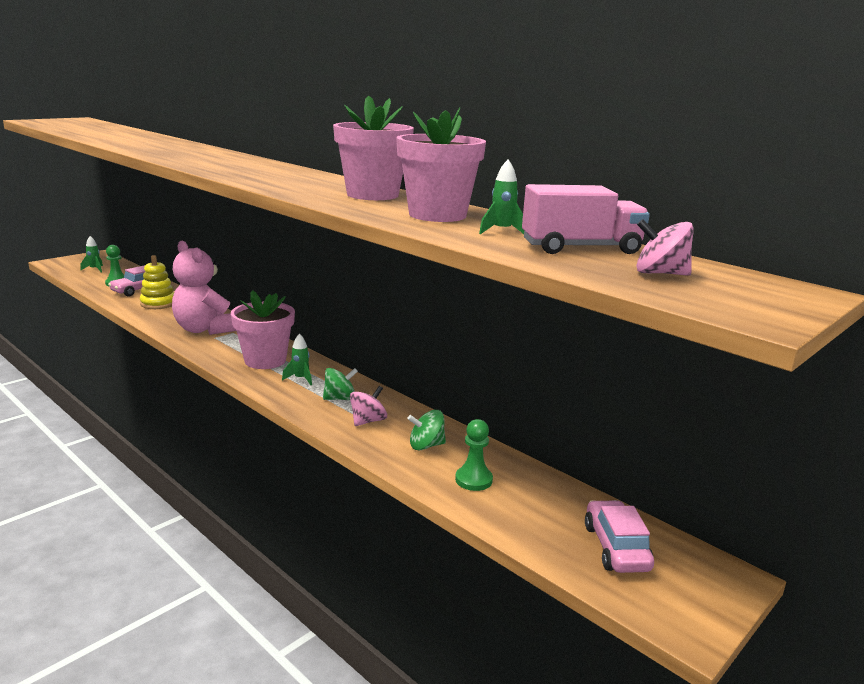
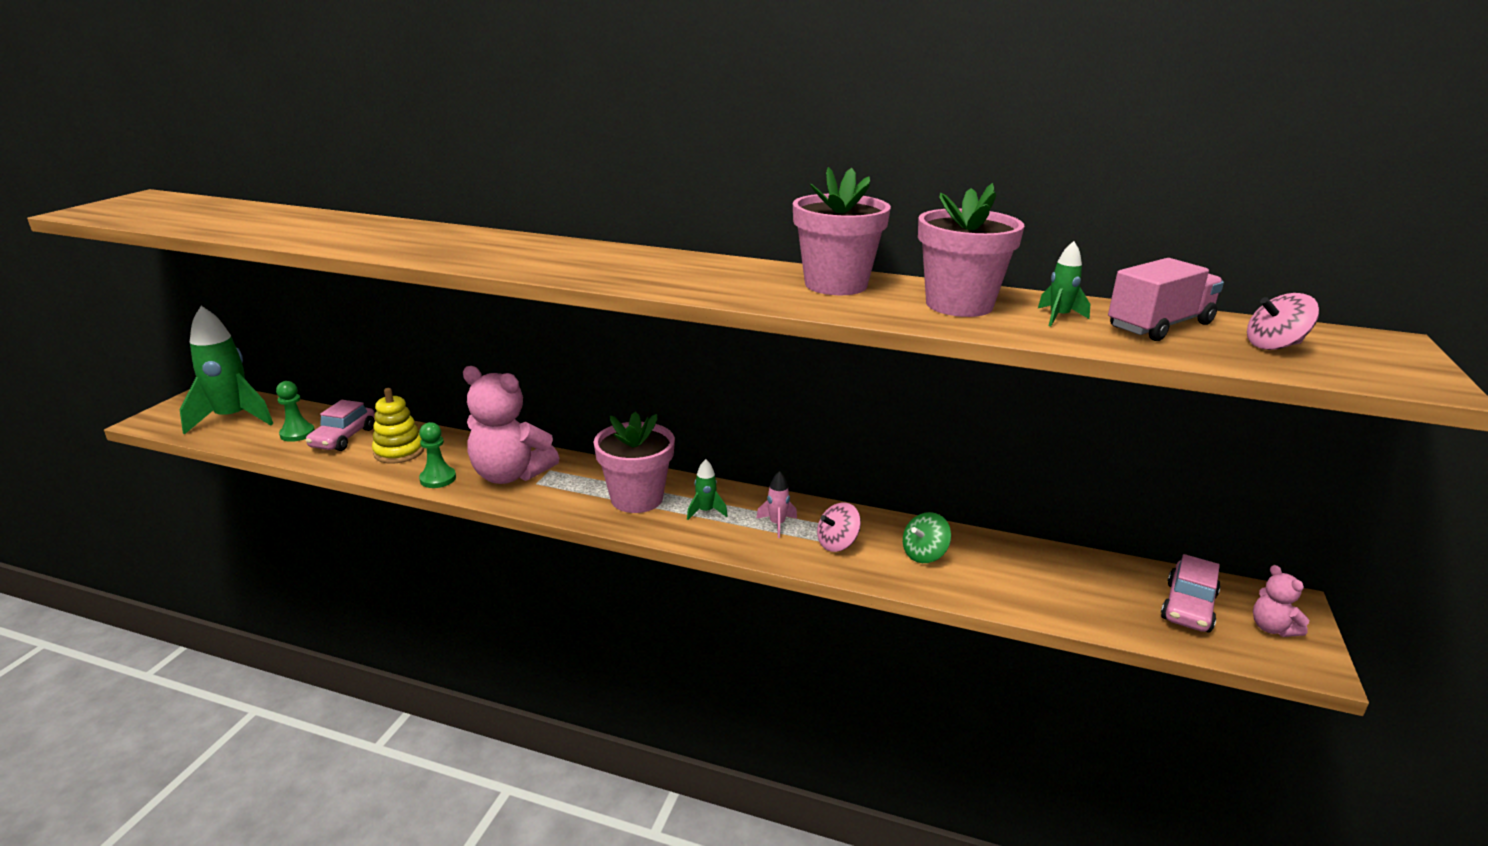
camera: 25 degrees left, 5 degrees up
(94, 269) = (233, 419): green rocket -> green rocket, size x2.32
(340, 398) = (777, 524): green spinning top -> pink rocket
(368, 421) = (837, 543): pink spinning top -> pink spinning top turned 135 degrees counterclockwise
(473, 480) = (1007, 579): green pawn -> green pawn (438, 479)
(616, 547) = (1188, 607): pink car -> pink car turned 120 degrees counterclockwise
(682, 589) = (1272, 628): none -> pink teddy bear

